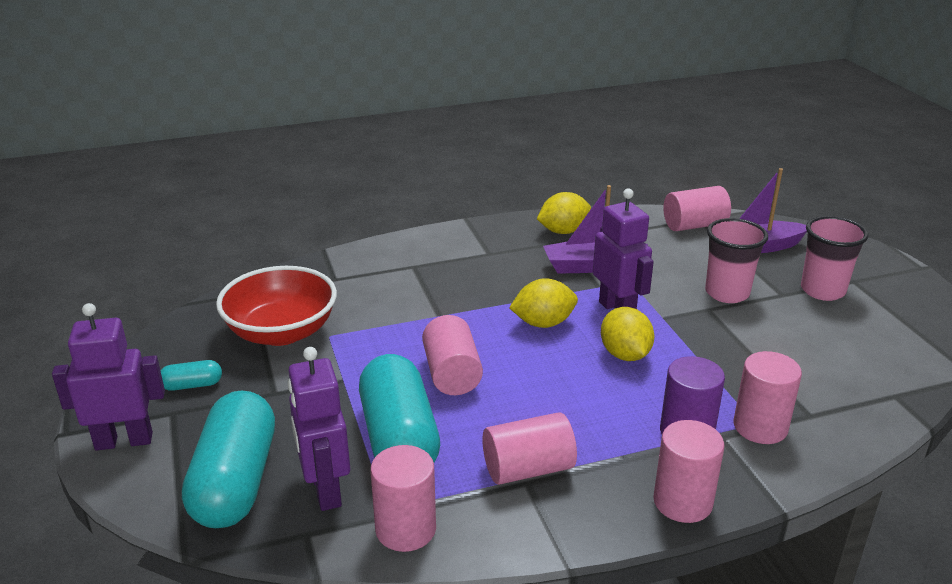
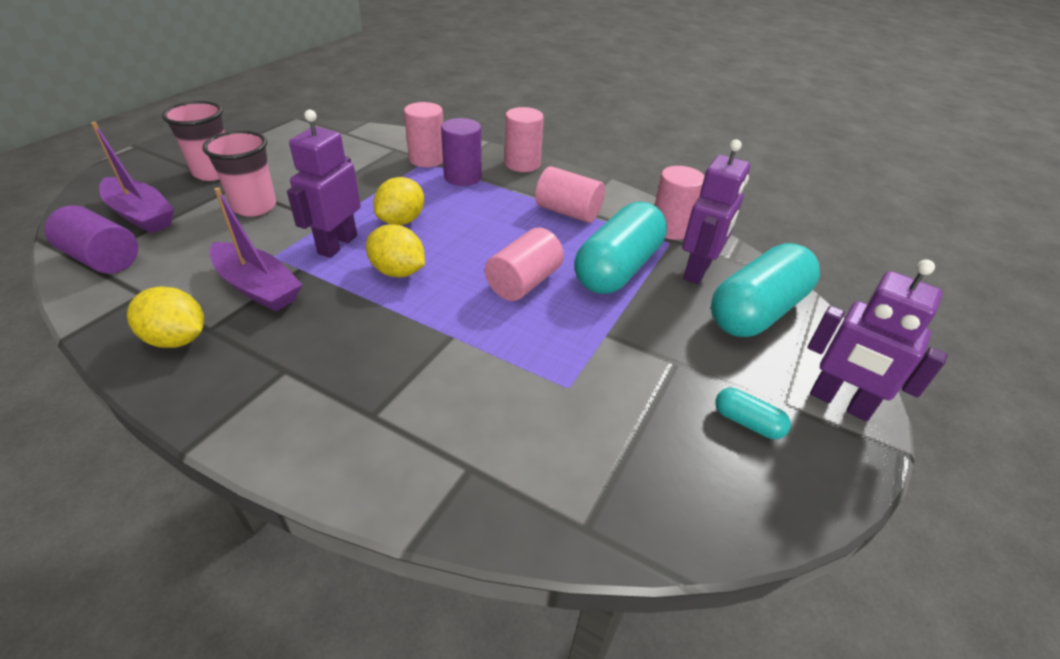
camera: 135 degrees left, 10 degrees up
(281, 332) = (608, 426): red bowl -> none
(694, 225) = (103, 259): pink cylinder -> purple cylinder

